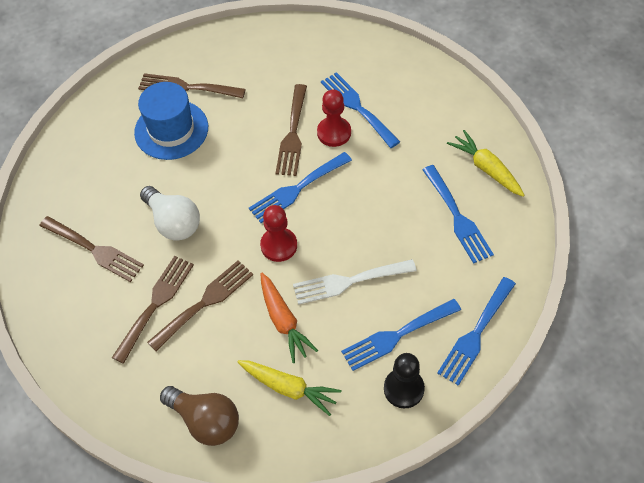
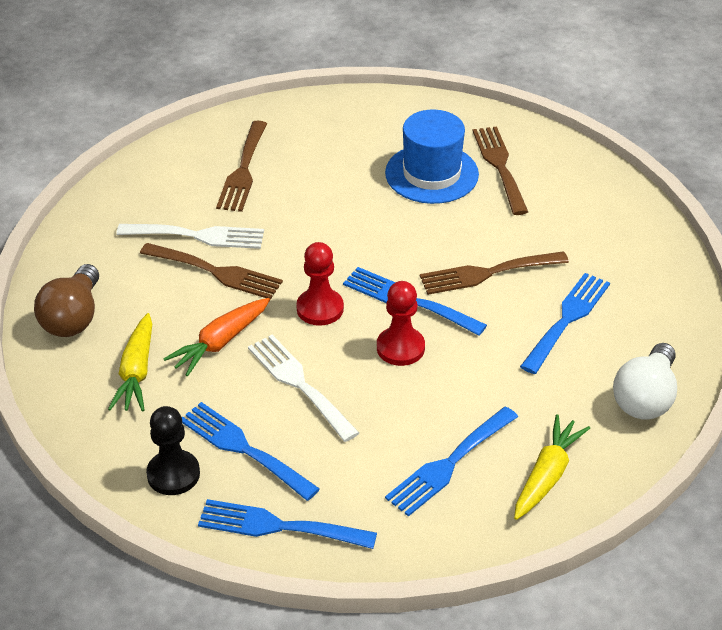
camera: 65 degrees right, 15 degrees down
(155, 304) = (198, 236): brown fork -> white fork
(173, 222) = (307, 216): white light bulb -> white light bulb (645, 398)
(334, 133) = (513, 309): red pawn -> red pawn (400, 348)

